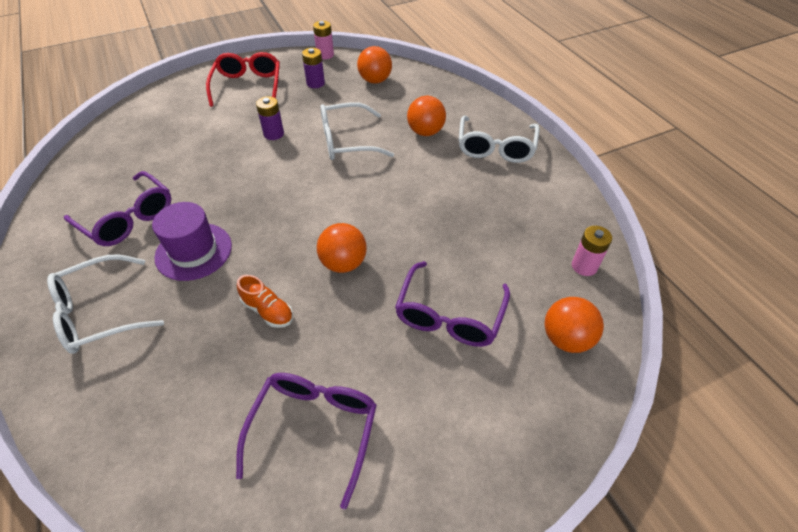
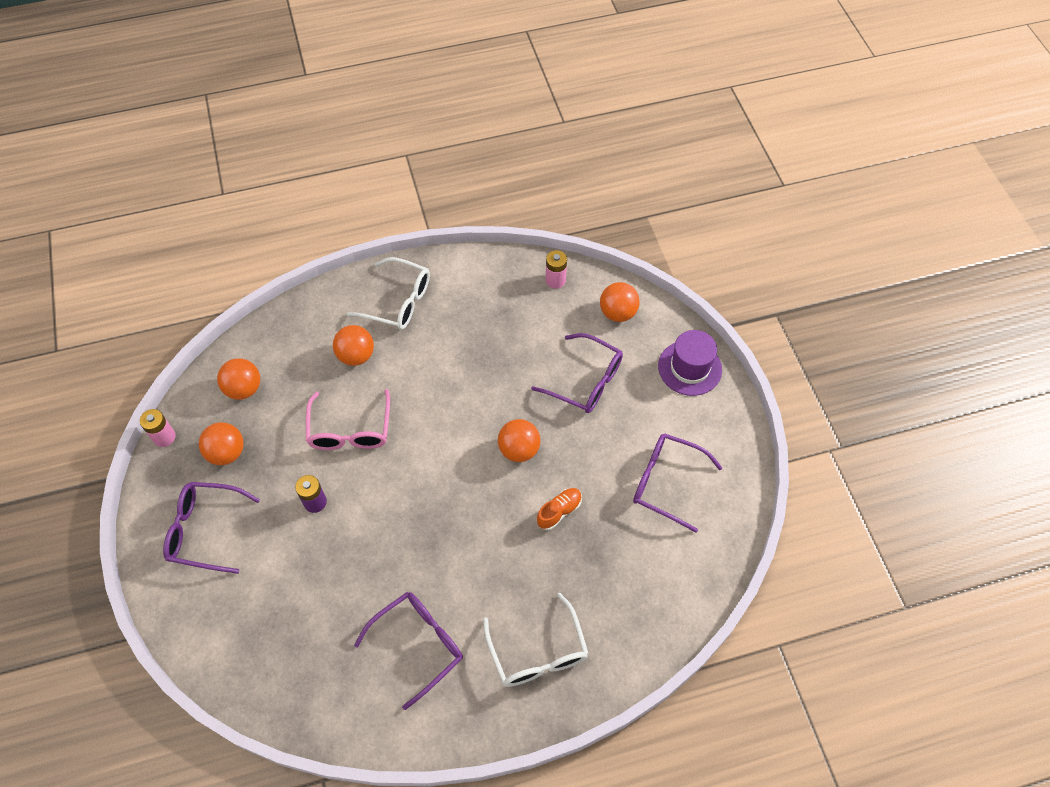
camera: 80 degrees left, 10 degrees up
(194, 251) = (478, 576): purple hat -> purple hat (690, 368)
(248, 86) = (205, 530): red glasses -> purple glasses
(315, 83) = (227, 453): purple battery -> orange ball
(346, 141) = (350, 430): white glasses -> pink glasses

